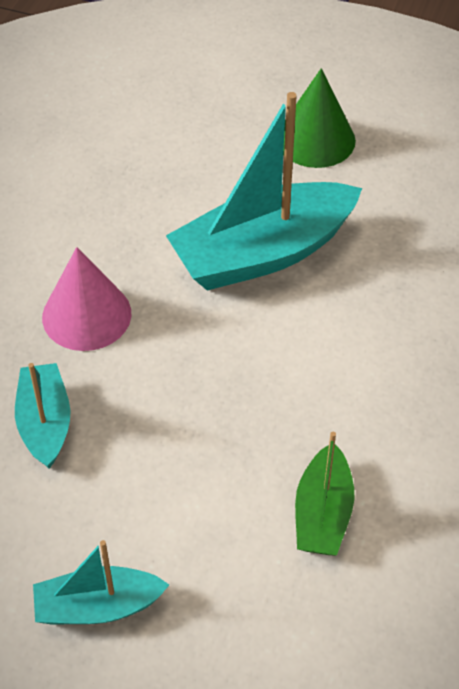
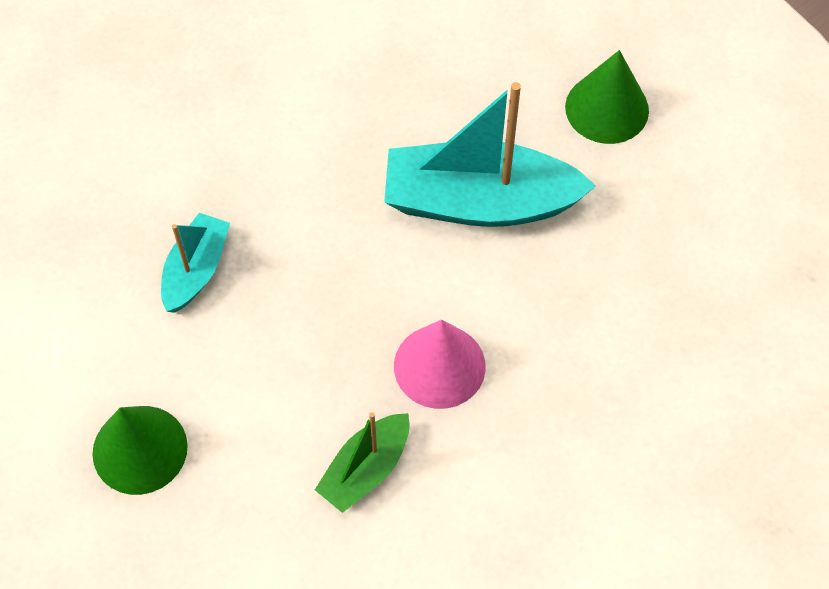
camera: 30 degrees right, 10 degrees up
(86, 315) = (290, 187): pink cone -> pink cone (439, 366)
(98, 606) = (140, 449): turquoise boat -> green cone

